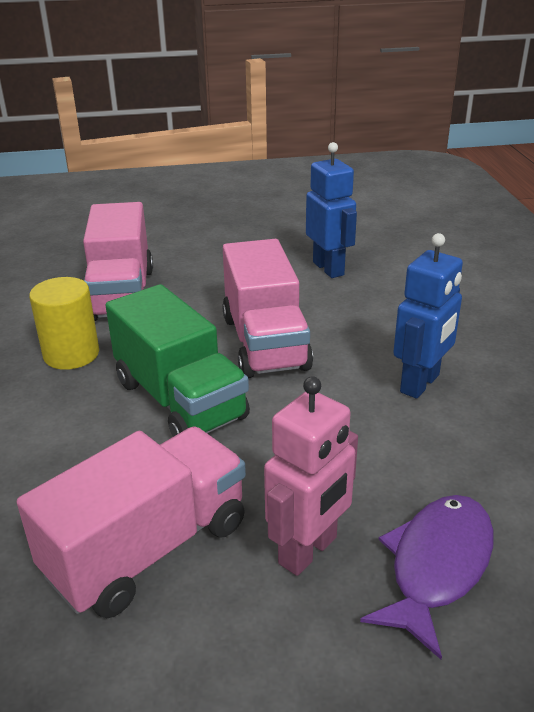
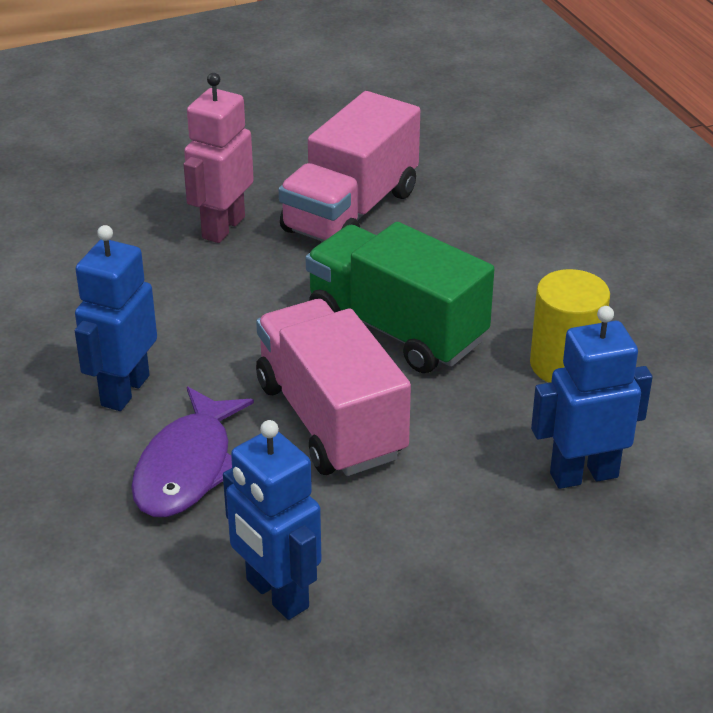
camera: 165 degrees right, 5 degrees up
(121, 294) = (583, 474): pink truck -> blue robot
(436, 566) = (120, 233): purple fish -> purple fish (188, 468)

